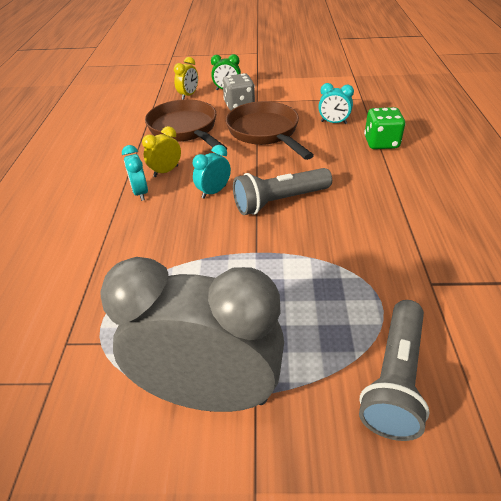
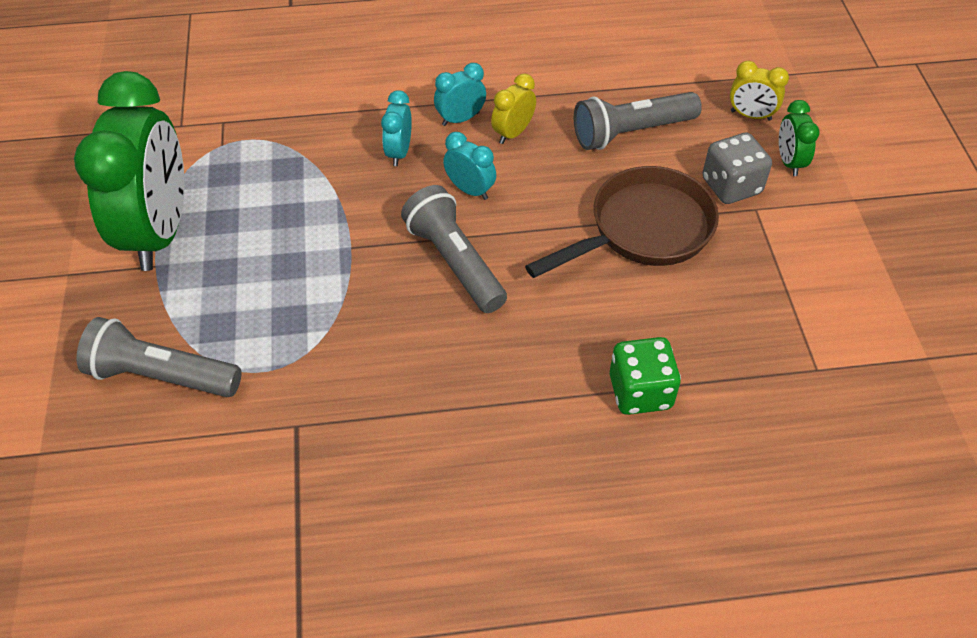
camera: 80 degrees right, 10 degrees up
(166, 171) = (513, 133): yellow clock -> yellow clock turned 90 degrees counterclockwise
(185, 130) = (631, 132): brown pan -> grey flashlight
(209, 393) = (160, 232): grey clock -> green clock
(333, 122) = (700, 322): turquoise clock -> turquoise clock (399, 152)

